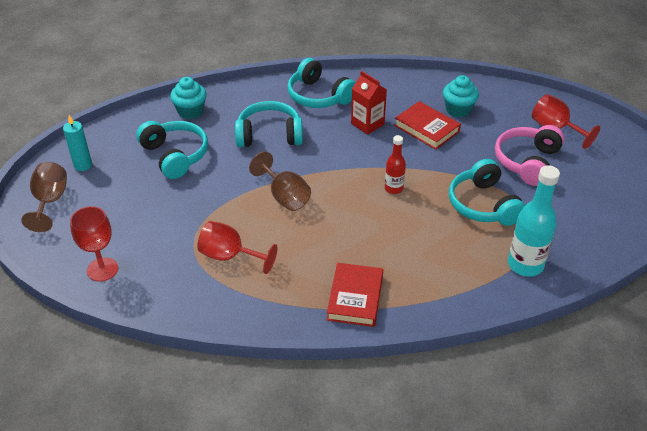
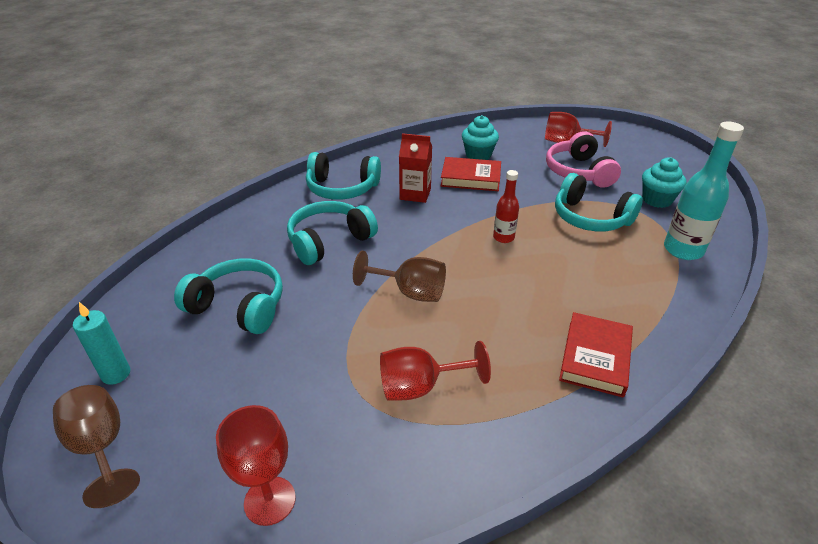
camera: 35 degrees left, 5 degrees down
(190, 111) = (213, 253): turquoise cupcake -> turquoise cupcake (657, 200)
(355, 298) = (595, 358): red book -> red book turned 45 degrees clockwise

